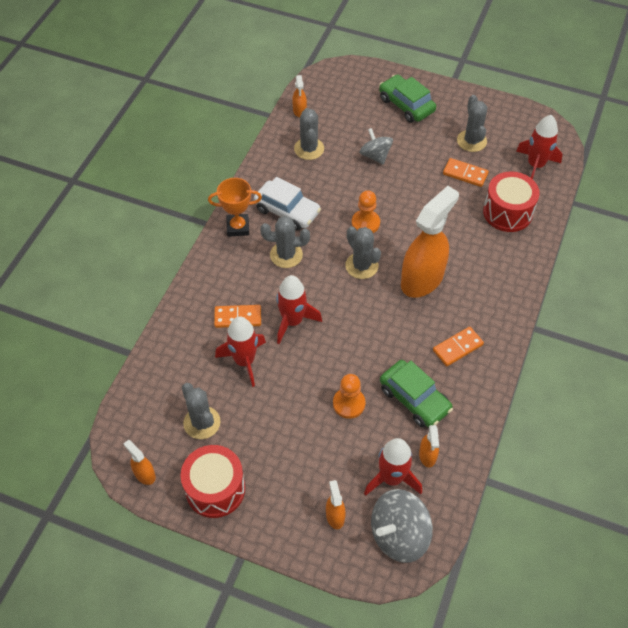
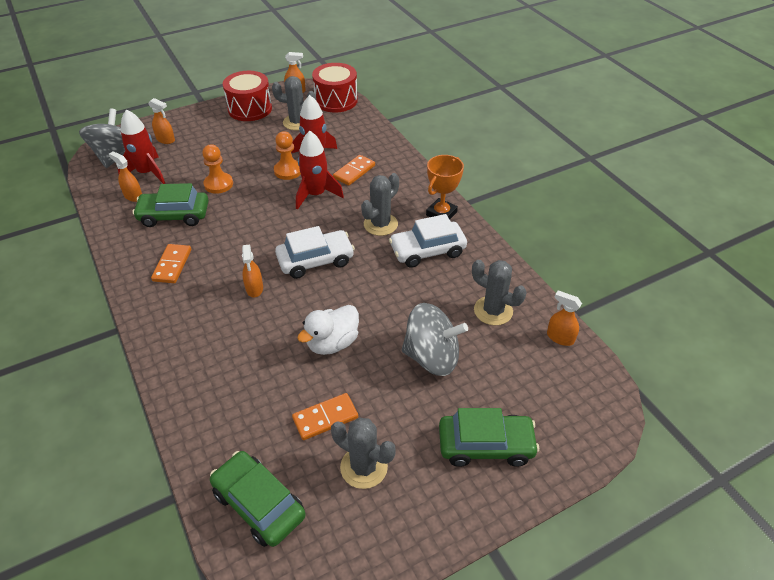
camera: 130 degrees right, 10 degrees down
(361, 266) = (315, 260): grey cactus -> white car
(365, 223) = (356, 292): orange pawn -> orange pawn (288, 171)
(375, 156) = (432, 357): grey spinning top -> grey spinning top, size x1.52
(416, 206) = (332, 343): none -> white duck
(422, 279) = (254, 288): orange spray bottle -> orange spray bottle, size x0.44
(507, 212) = (237, 413): red drum -> red drum (336, 100)
(535, 165) = (259, 504): red rocket -> green car

